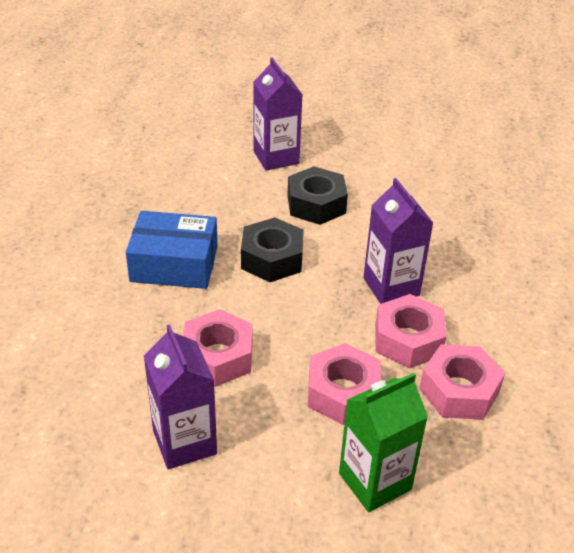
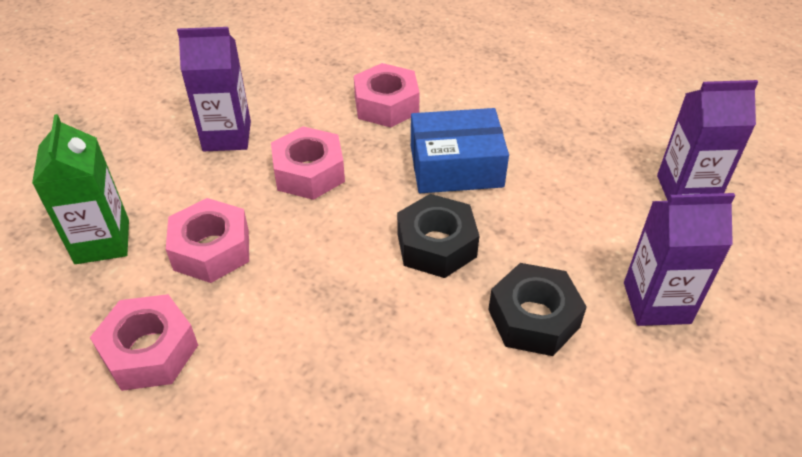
camera: 110 degrees right, 5 degrees up
(174, 264) = (456, 166): blue box -> blue box turned 60 degrees clockwise
(391, 287) = (340, 347): purple carton -> purple carton (686, 191)
(408, 340) = (247, 331): pink nut -> pink nut (386, 105)

